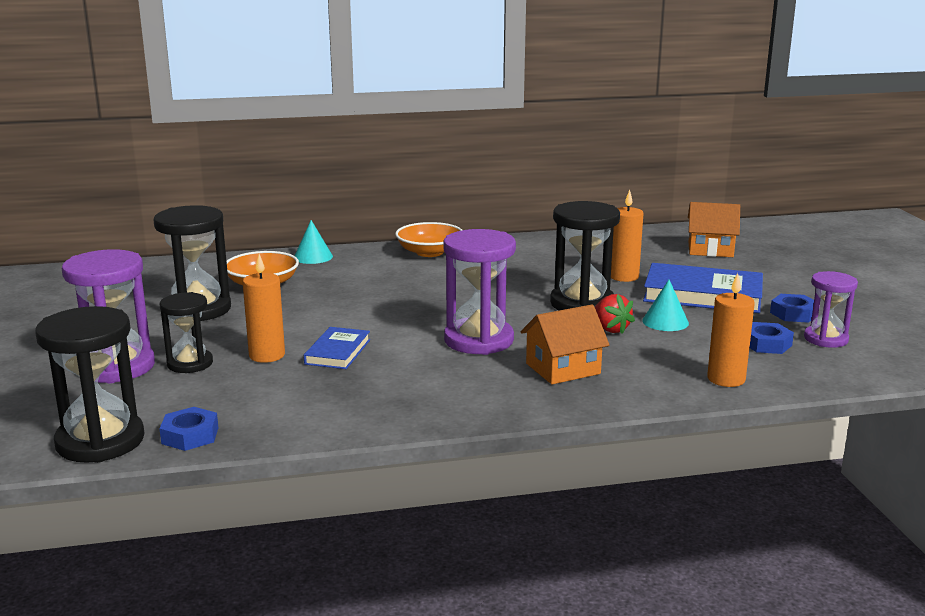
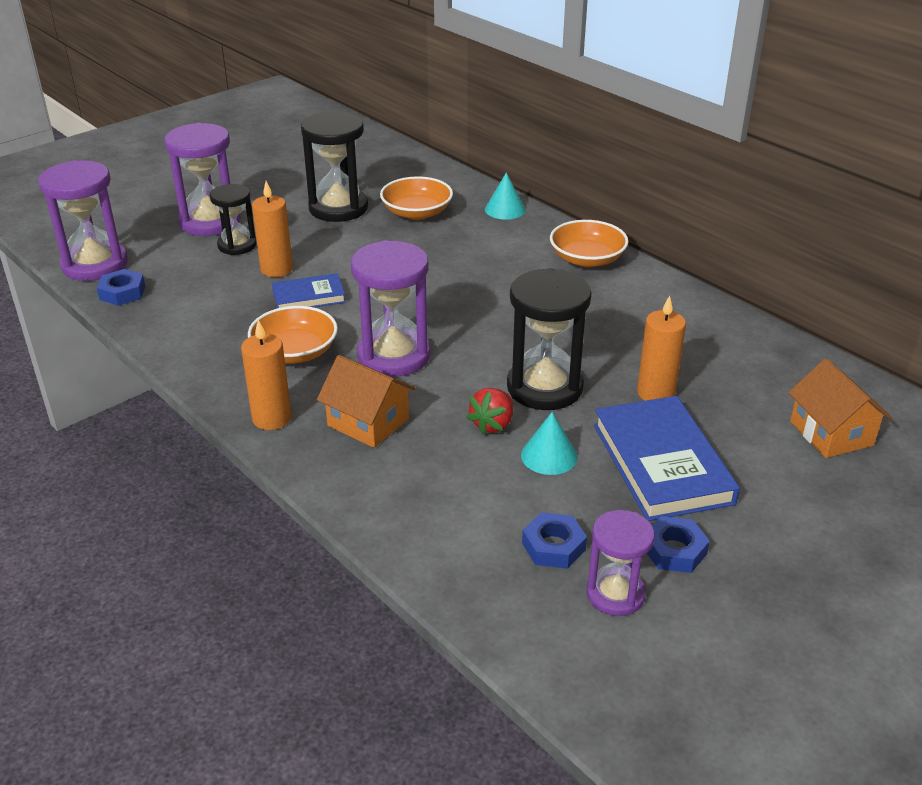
camera: 60 degrees right, 15 degrees up
(100, 441) = (95, 264): black hourglass -> purple hourglass
(422, 375) = (295, 352): none -> orange bowl
(726, 379) = (427, 535): orange candle -> orange candle (271, 418)

